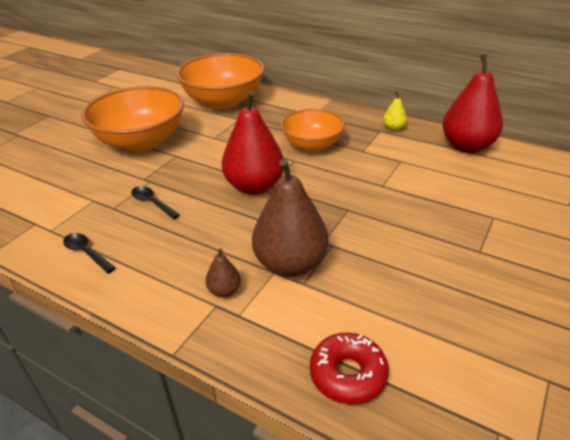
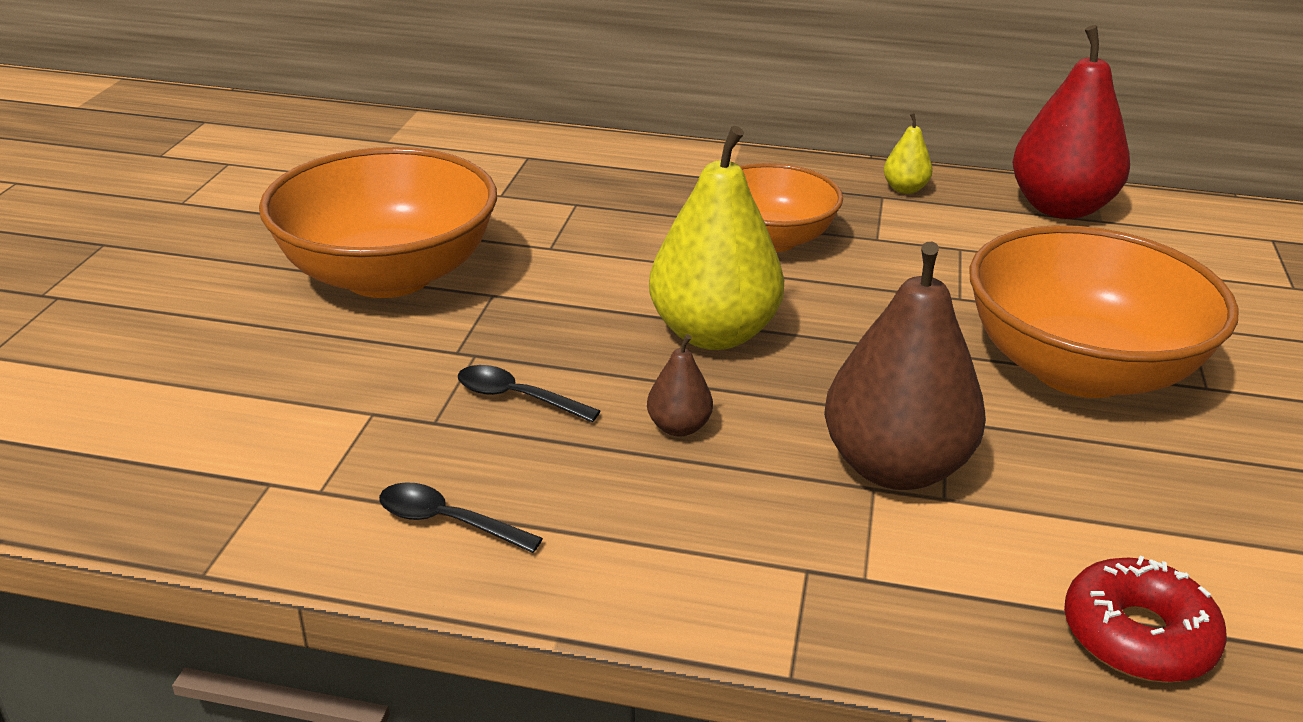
camera: 20 degrees left, 5 degrees down
(223, 101) = (514, 170): orange bowl -> orange bowl (1079, 369)
(224, 291) = (804, 539): brown pear -> brown pear (679, 427)
(254, 186) = (713, 334): red pear -> yellow pear

